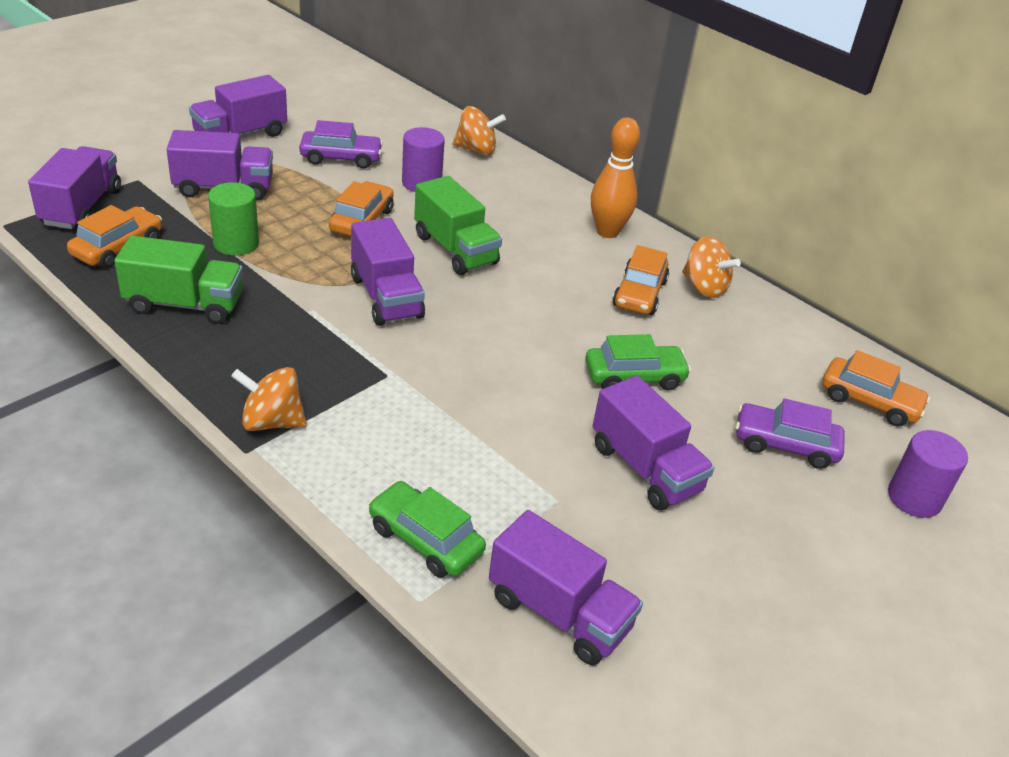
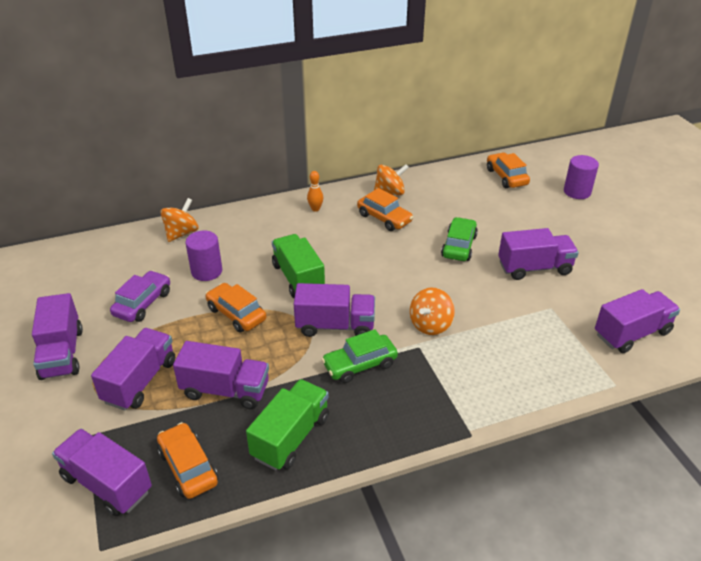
camera: 60 degrees left, 0 degrees up
(236, 243) = (225, 390): green cylinder -> purple truck
(272, 421) = (445, 415): orange spinning top -> orange spinning top (430, 325)
(425, 540) = (570, 370): green car -> green car (360, 365)
(455, 249) = (298, 278): green truck -> green truck turned 105 degrees counterclockwise
(607, 232) = (315, 209): orange bowling pin -> orange bowling pin, size x0.53
(785, 445) = (530, 215): purple car -> none
(869, 401) = (506, 177): orange car -> orange car turned 75 degrees counterclockwise

